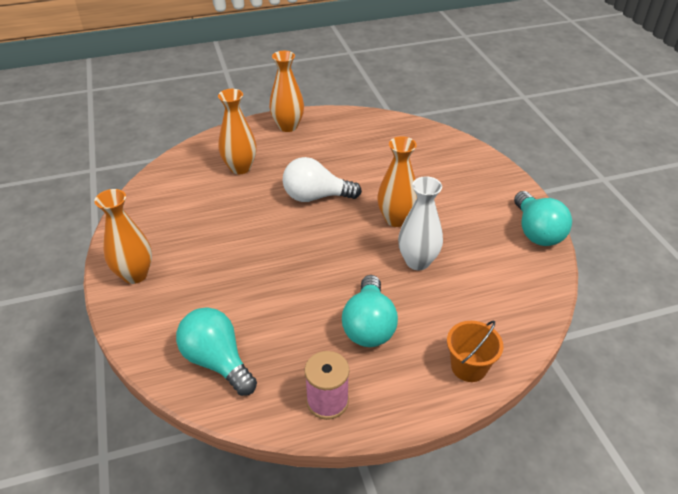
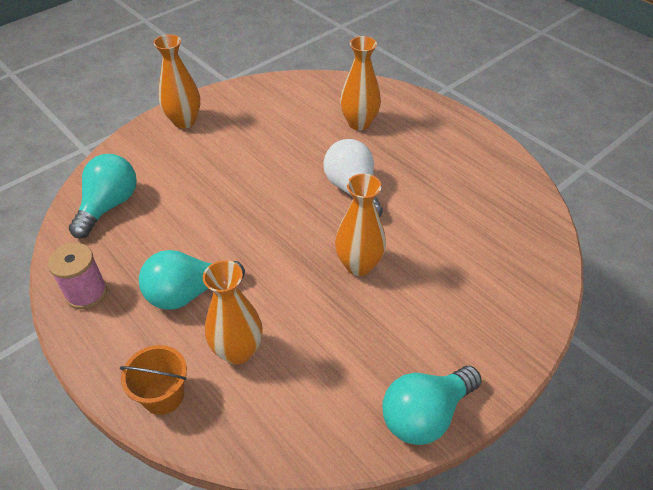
camera: 65 degrees right, 5 degrees up
(288, 126) = (452, 129): orange vase -> orange vase (238, 351)
(417, 261) = (300, 305): white vase -> none

